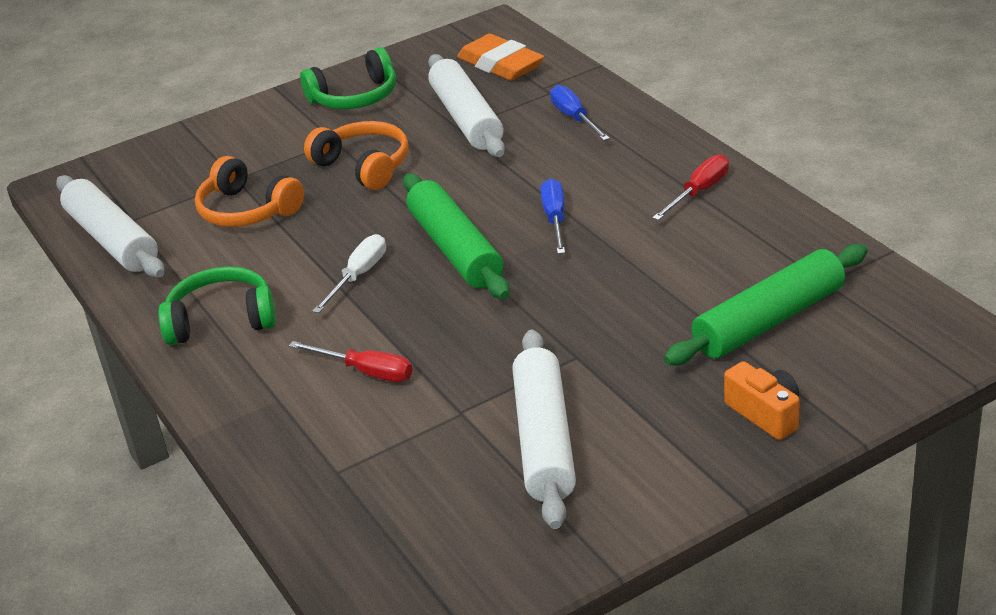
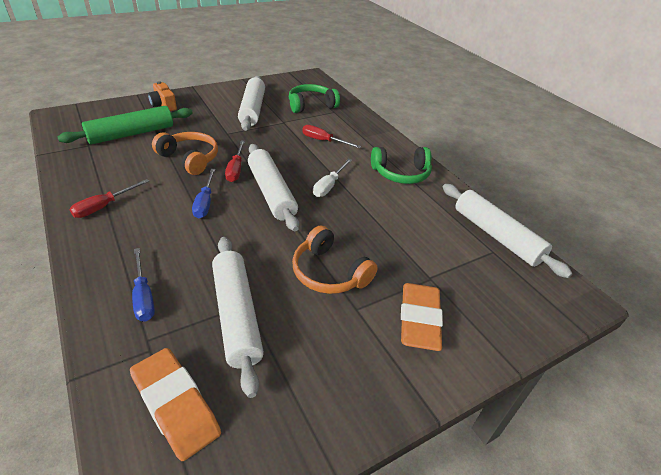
camera: 175 degrees right, 5 degrees up
(247, 210) = (411, 244): orange headphones -> orange headphones (190, 159)
(265, 141) = (419, 320): none -> orange eraser
(355, 97) = (342, 374): green headphones -> green headphones (311, 105)
(455, 249) = (271, 193): green rolling pin -> white rolling pin
(528, 279) = (236, 169): none -> red screwdriver

